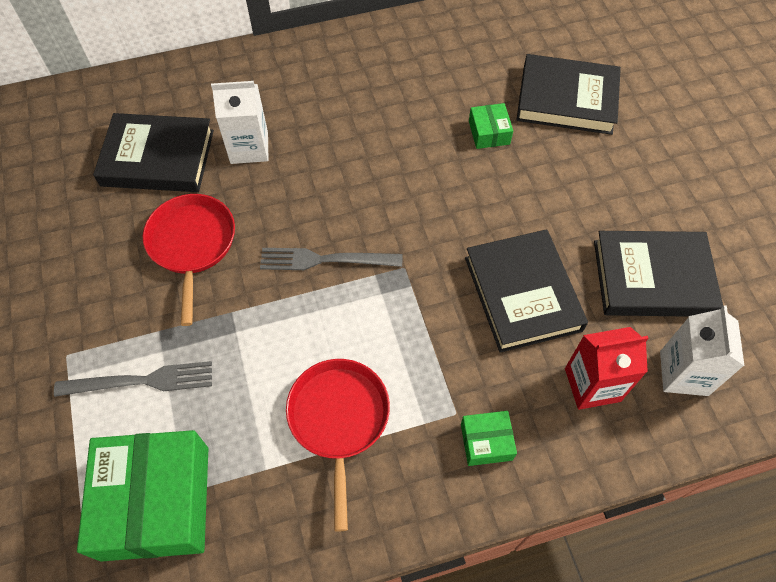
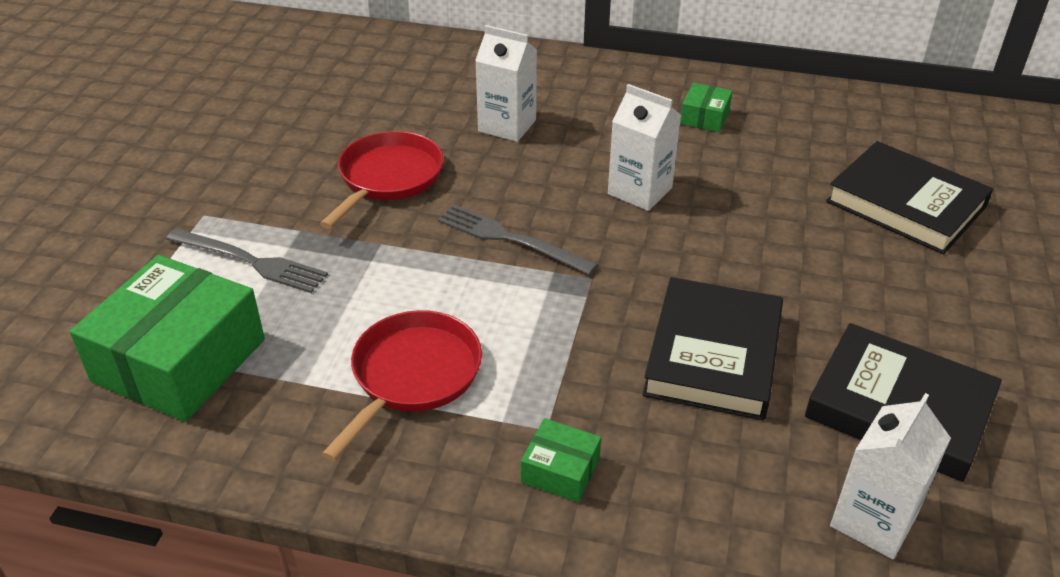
camera: 30 degrees right, 20 degrees down
(158, 158) = (412, 104): black book -> none
(388, 169) = (640, 191): none -> white carton
(489, 132) = (783, 201): green box -> green box (704, 117)
(592, 384) = (737, 476): red carton -> none

